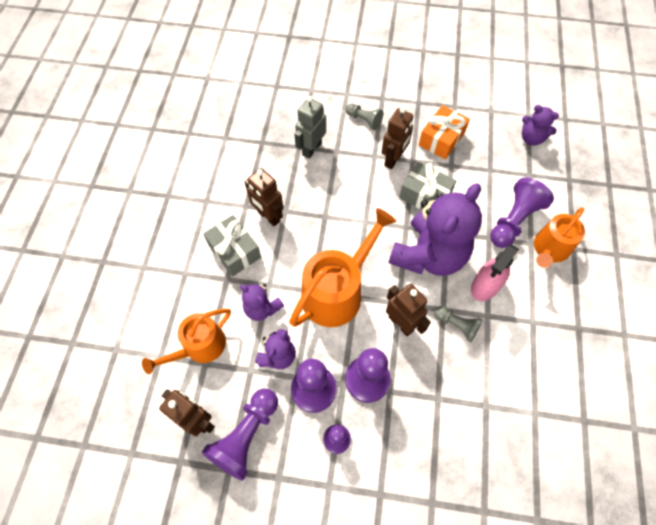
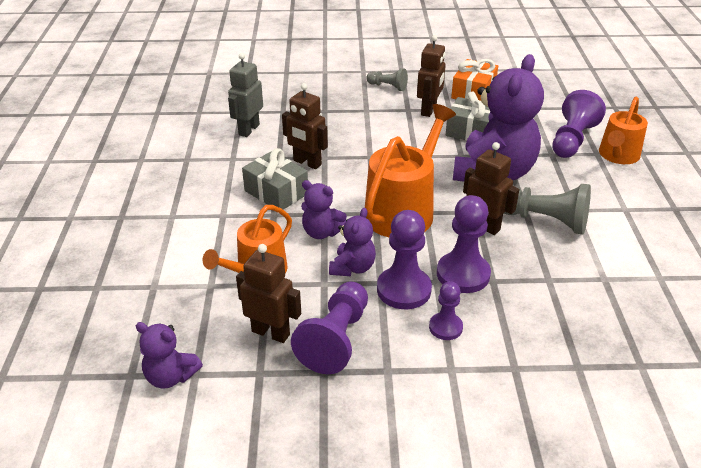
camera: 10 degrees left, 25 degrees down
(311, 149) = (338, 111): grey robot -> grey robot (248, 130)
(456, 325) = (545, 221): grey pawn -> grey pawn, size x1.71
(485, 286) = (563, 188): pink spray bottle -> none
(531, 138) = (564, 83): purple teddy bear -> purple teddy bear (171, 376)

